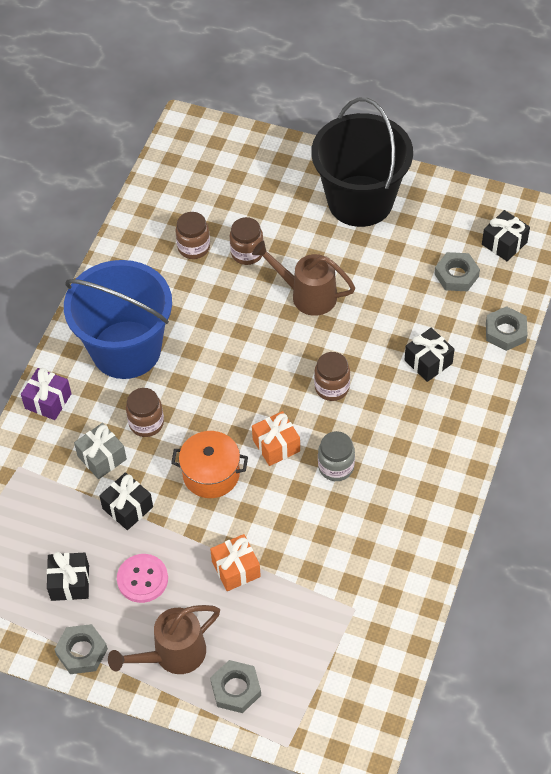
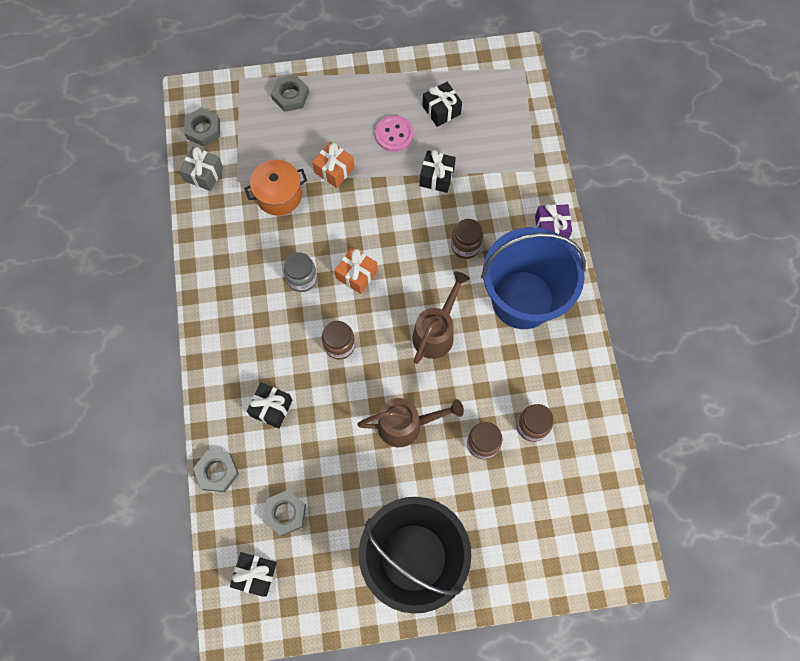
camera: 150 degrees right, 15 degrees up
(81, 652) = (404, 73): grey nut -> grey nut (203, 129)
(102, 458) = (480, 204): grey gift -> grey gift (204, 174)
(172, 655) = (344, 97): brown watering can -> brown watering can (436, 332)
(211, 474) = (392, 229): orange pot -> orange pot (279, 195)

